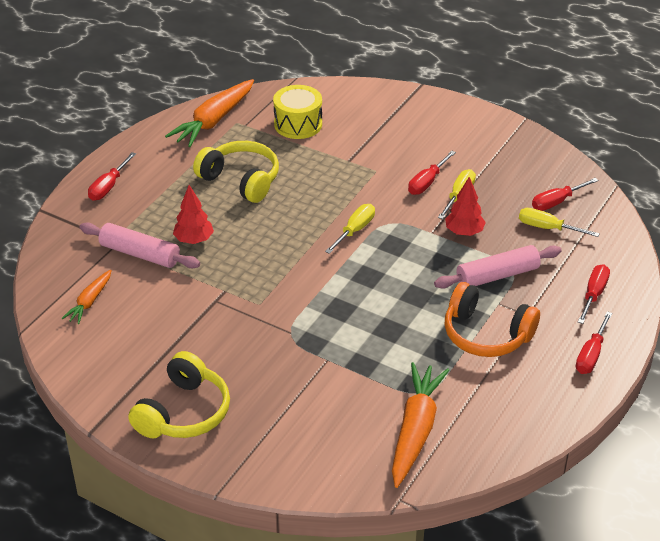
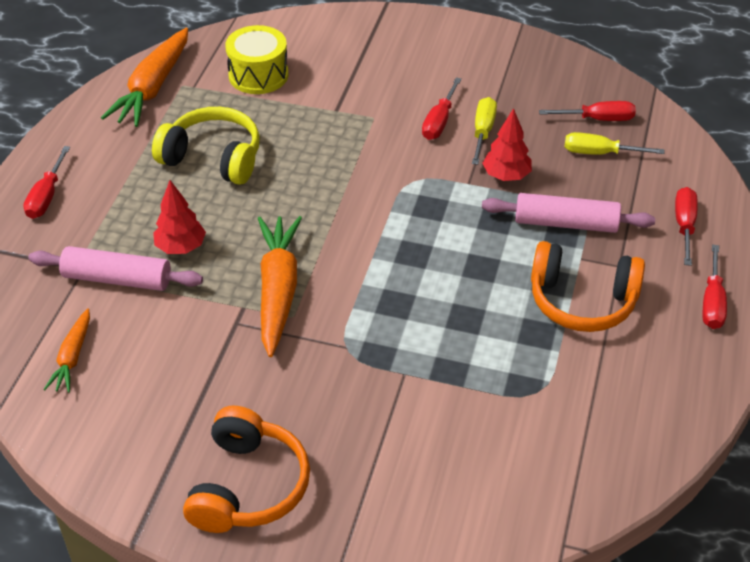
camera: 15 degrees left, 5 degrees up
(184, 412) = (248, 486): yellow headphones -> orange headphones
(355, 230) = (376, 198): yellow screwdriver -> none
(415, 430) = (547, 445): orange carrot -> orange carrot (278, 290)
(497, 275) = (565, 223): pink rolling pin -> pink rolling pin turned 45 degrees clockwise
(557, 202) = (597, 119): red screwdriver -> red screwdriver turned 135 degrees counterclockwise

